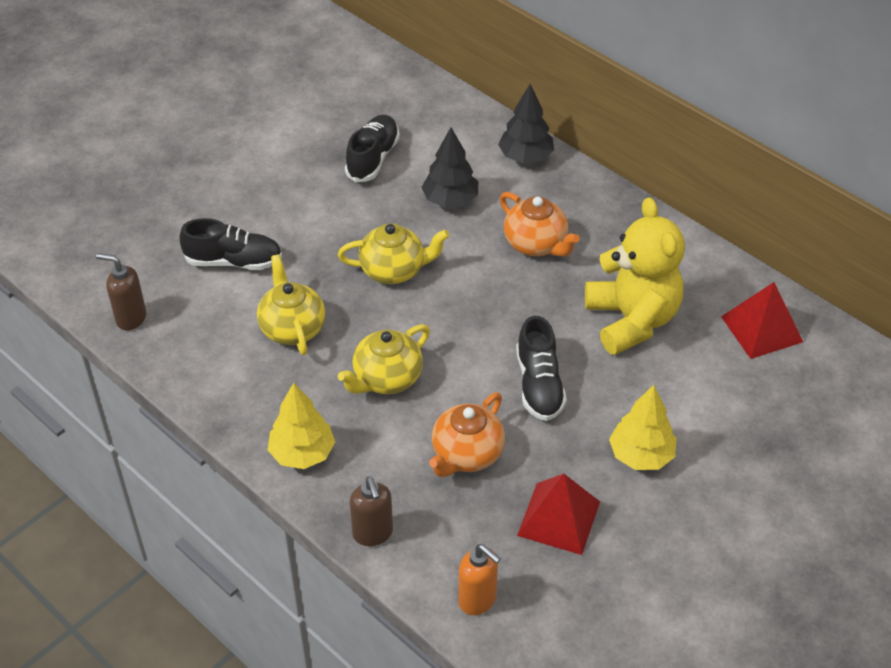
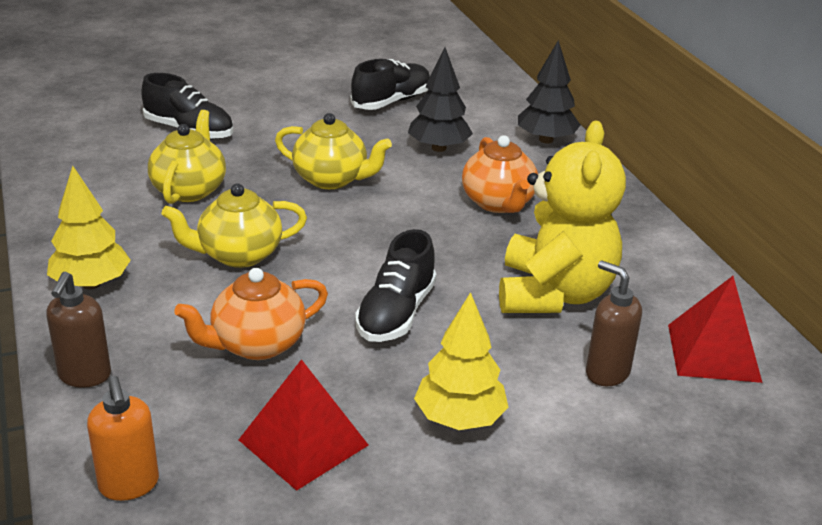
camera: 25 degrees right, 15 degrees down
(130, 318) = (56, 140): brown soap dispenser -> brown soap dispenser (606, 373)

